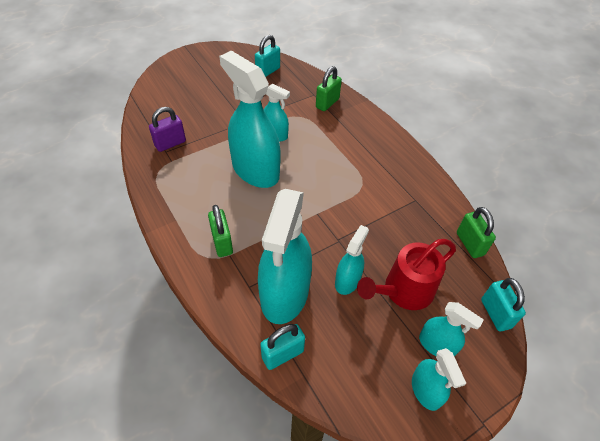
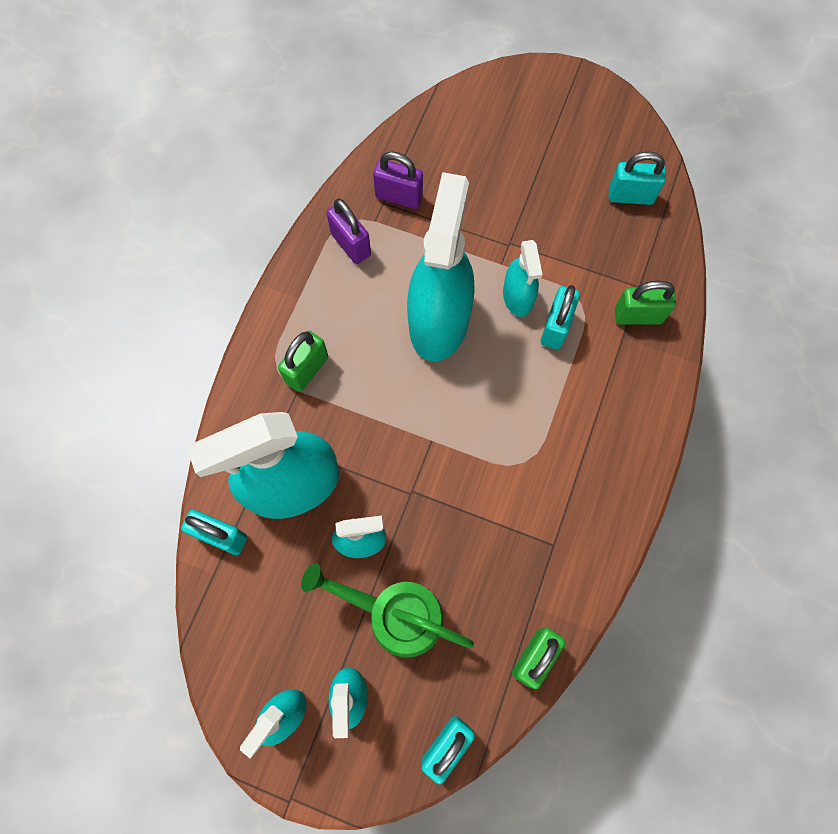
camera: 55 degrees right, 20 degrees up
(172, 178) = (351, 244): none -> purple padlock
(304, 132) = (555, 327): none -> turquoise padlock
(404, 291) = (396, 615): red watering can -> green watering can

